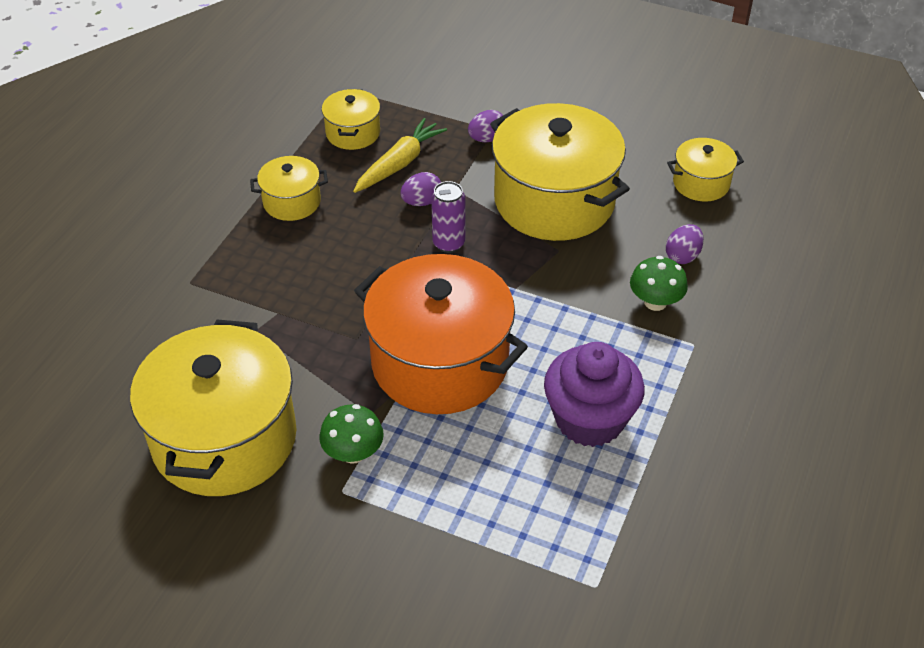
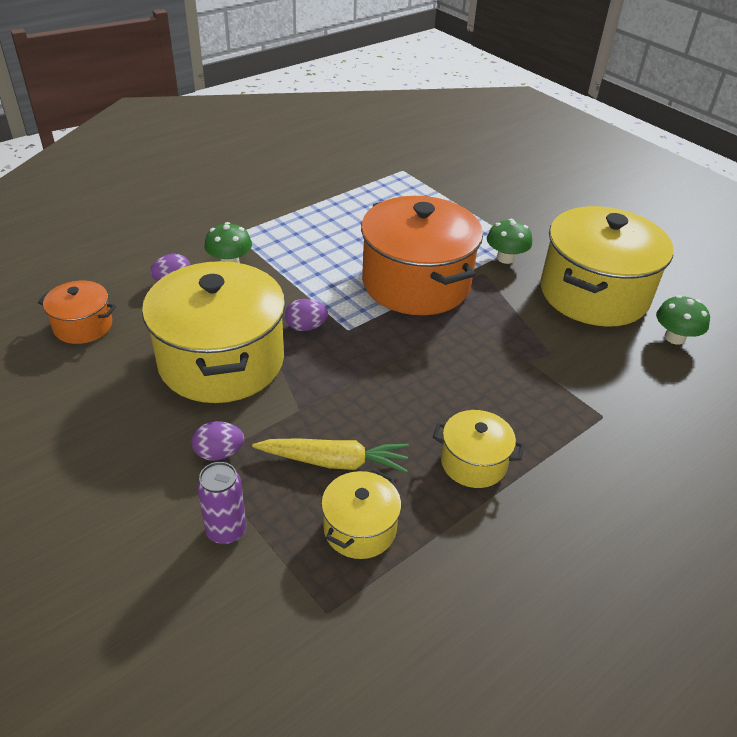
camera: 155 degrees left, 5 degrees down
(119, 409) = (674, 337): none -> green mushroom
(399, 164) = (334, 462): yellow carrot -> yellow carrot turned 150 degrees counterclockwise
(422, 202) = (342, 409): purple egg -> purple egg (306, 327)
(448, 243) = (346, 360): purple can -> purple can (226, 531)
(589, 419) = (342, 224): purple cupcake -> none
(701, 183) = (83, 326): yellow pot -> orange pot

